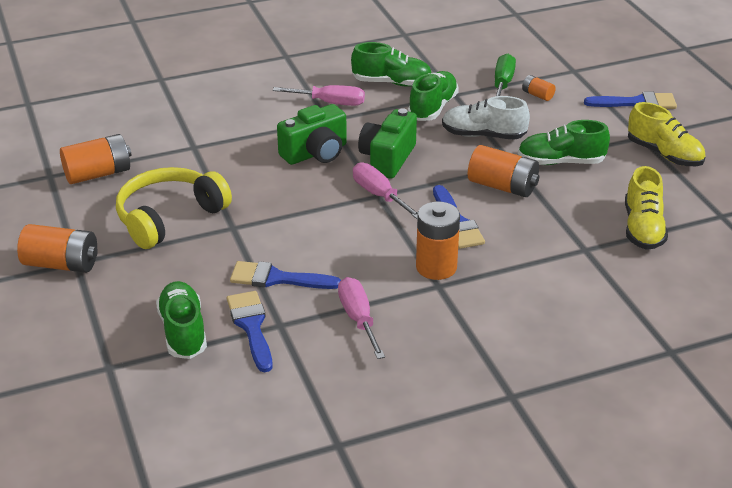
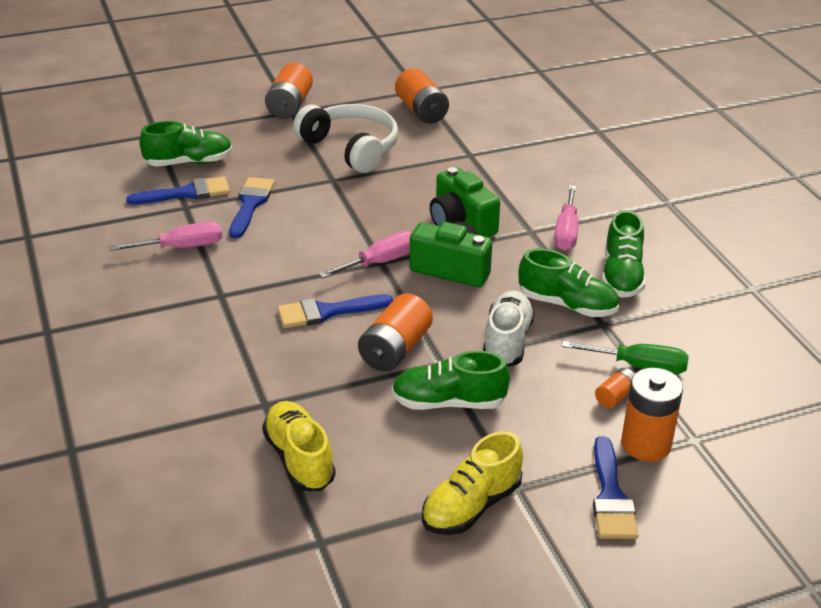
camera: 90 degrees right, 0 degrees up
(169, 217) = (351, 148): yellow headphones -> white headphones
(436, 267) = (250, 295): orange battery -> orange battery (646, 444)
(561, 162) = (448, 402): green shoe -> green shoe turned 90 degrees counterclockwise
(642, 228) = (299, 459): yellow shoe -> yellow shoe turned 60 degrees clockwise

